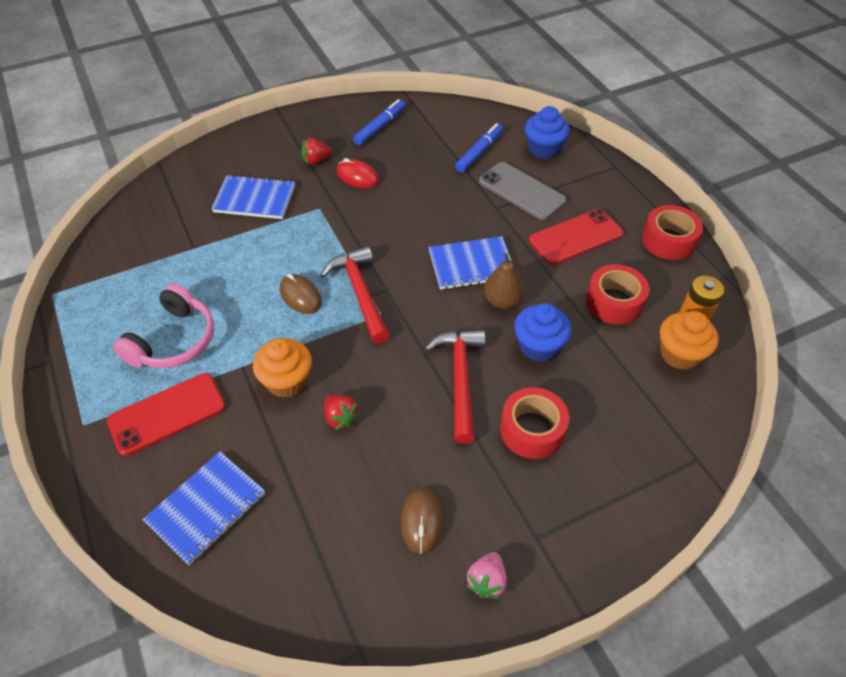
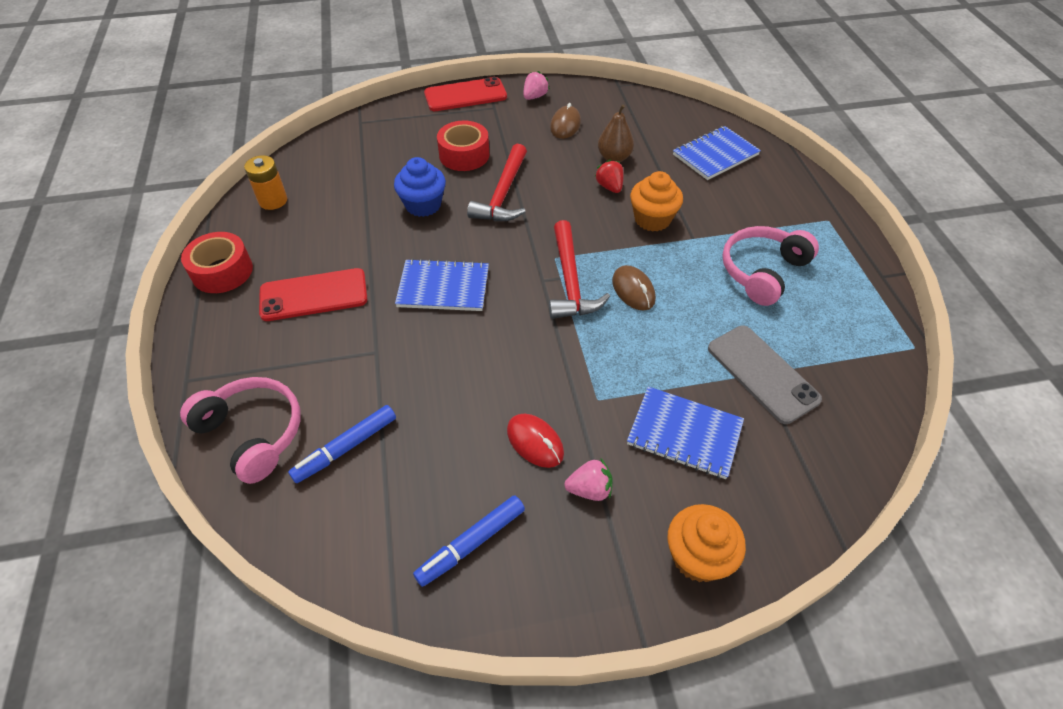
camera: 165 degrees left, 0 degrees up
(167, 414) = (756, 214): red phone -> red phone (465, 95)
(316, 160) = (589, 489): red strawberry -> pink strawberry
(502, 301) = (432, 247): brown pear -> brown pear (614, 158)
(521, 191) = (331, 368): grey phone -> grey phone (762, 373)
(543, 149) = (253, 433): blue cupcake -> pink headphones
(614, 302) = (330, 226): red tape -> none
(680, 354) = (311, 178): orange cupcake -> orange cupcake (698, 556)

